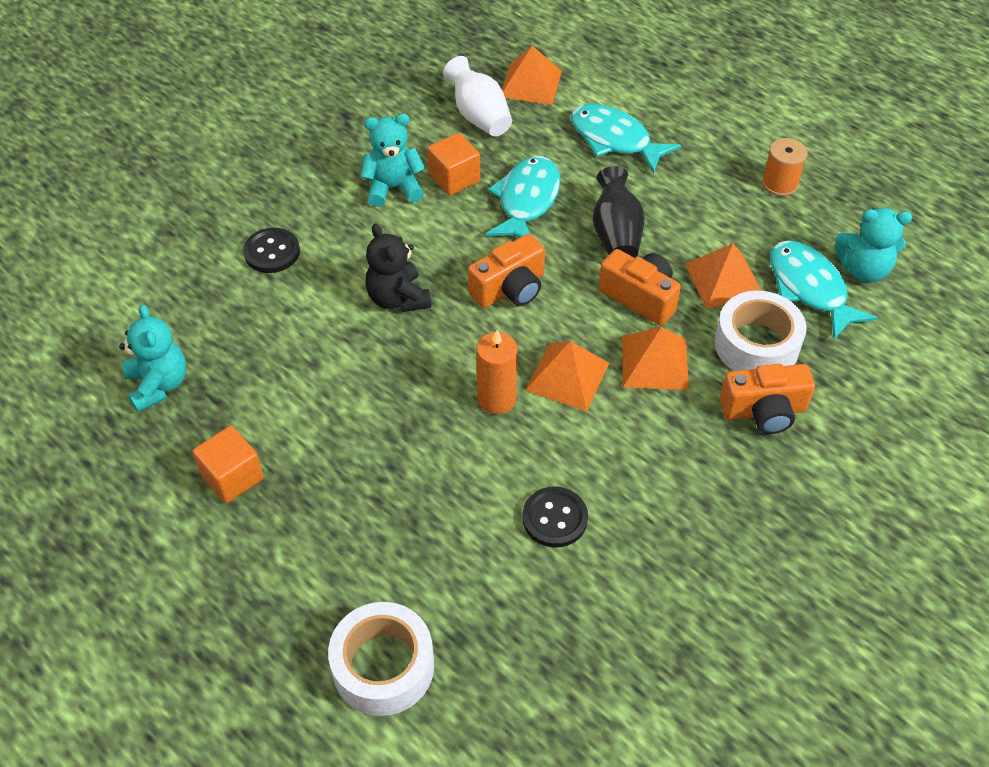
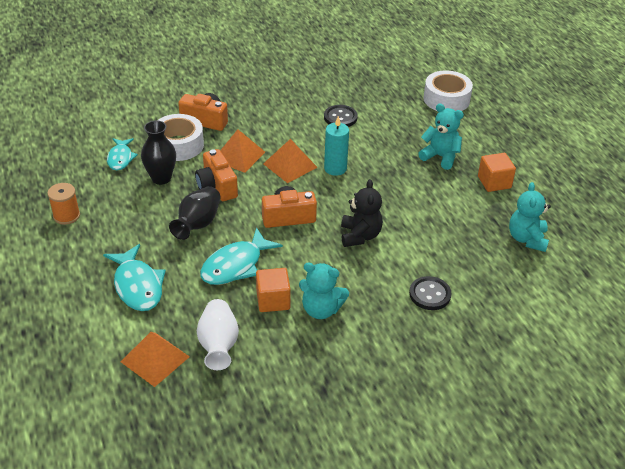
camera: 155 degrees left, 10 degrees down
(496, 399) = (335, 168): orange candle -> turquoise candle
(724, 280) = (161, 178): orange pyramid -> black vase
(809, 288) = (120, 158): turquoise fish -> turquoise fish, size x0.64
(863, 270) = (80, 156): turquoise teddy bear -> turquoise teddy bear (440, 157)

